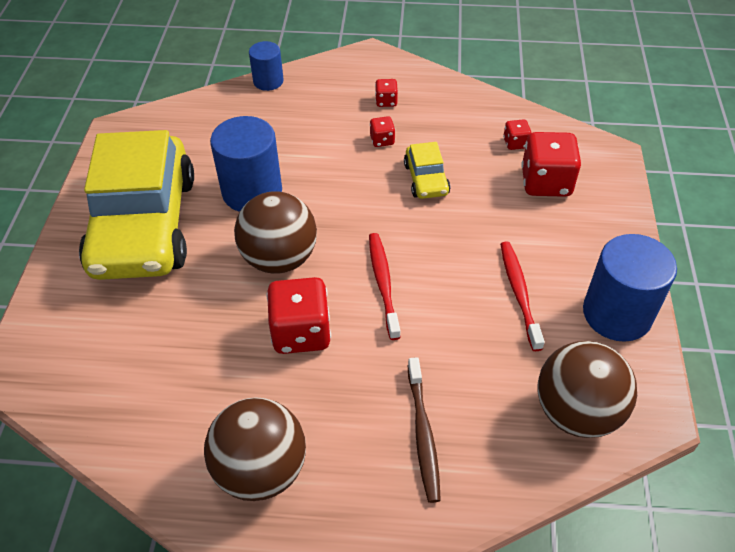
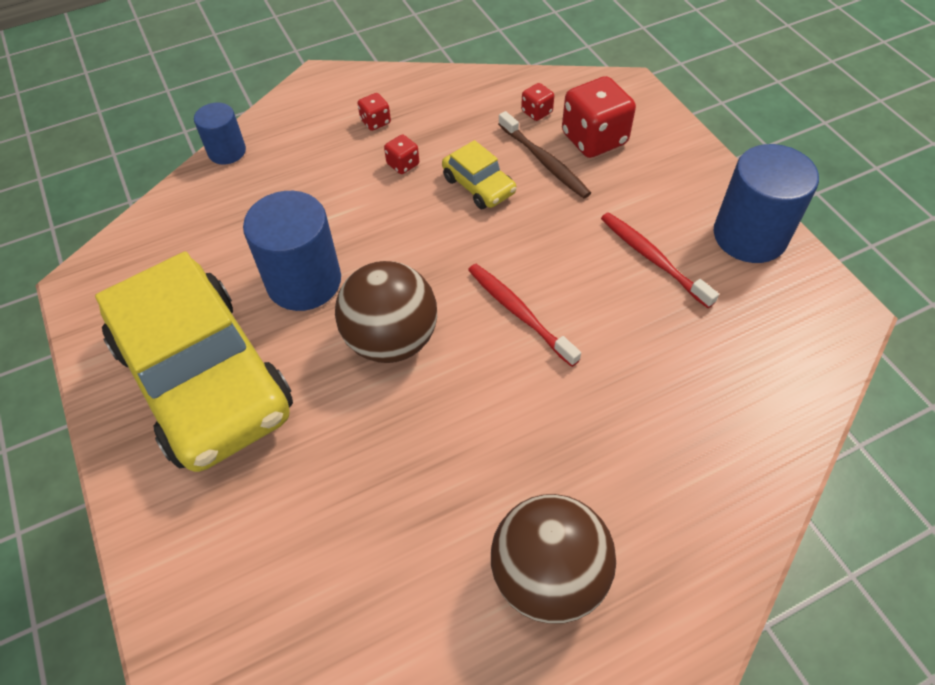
camera: 30 degrees left, 5 degrees up
(301, 332) = (476, 407): red dice -> none
(423, 434) = (673, 444): brown toothbrush -> brown toothbrush (544, 162)
(576, 412) = (787, 346): brown ball -> none

